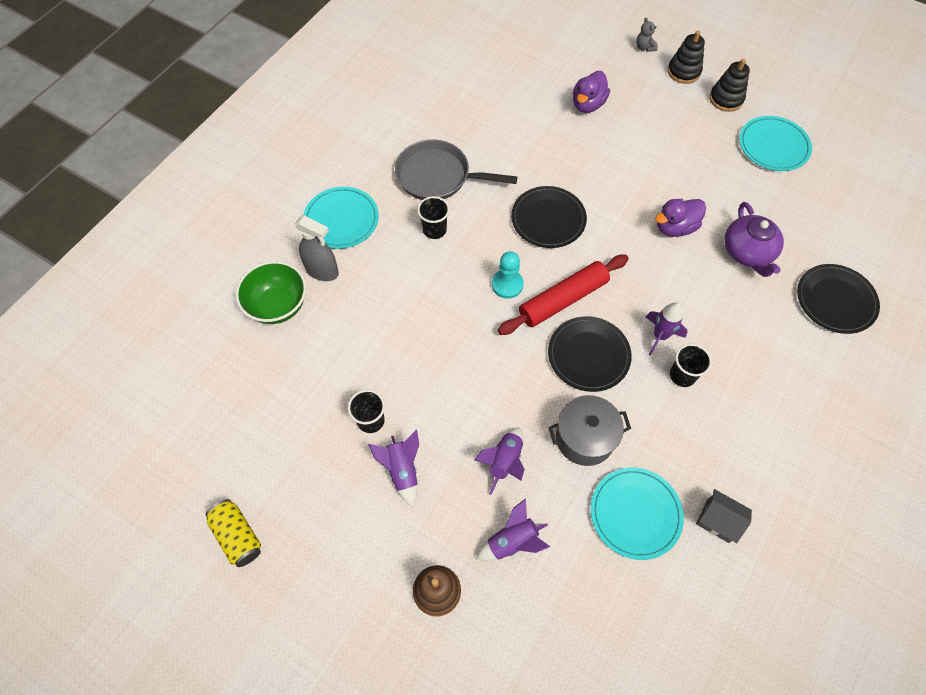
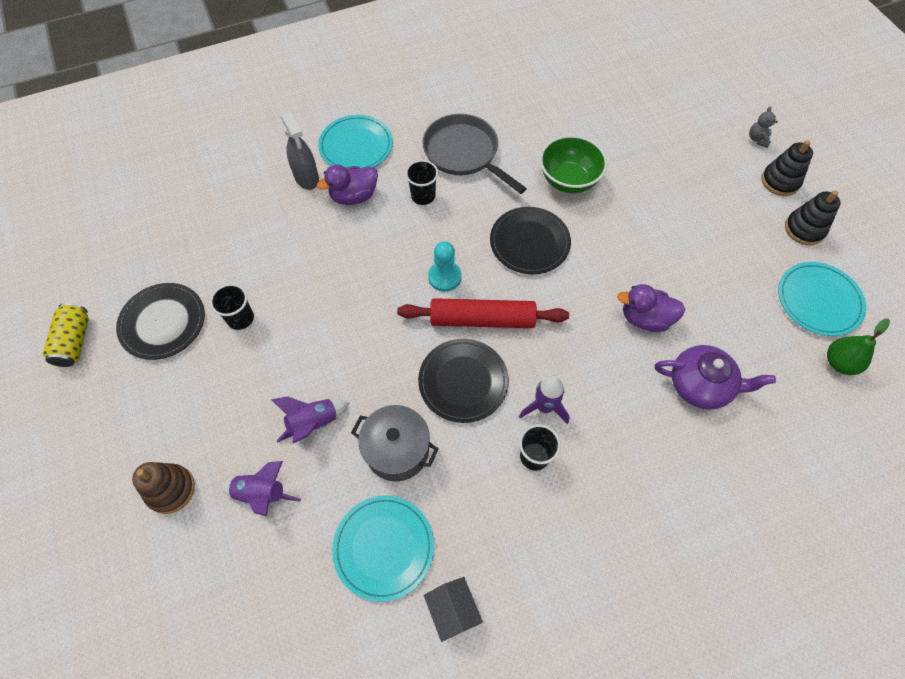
camera: 35 degrees right, 0 degrees up
(278, 305) = (251, 185): green bowl -> green bowl (568, 180)
(402, 470) = (229, 374): purple rocket -> none
(588, 104) = (655, 162): purple duck -> purple duck (354, 196)
(747, 252) = (701, 385): purple teapot -> purple teapot turned 105 degrees counterclockwise
(818, 182) = (839, 363): none -> green pear
(835, 300) = (757, 488): black plate -> black plate (163, 322)

